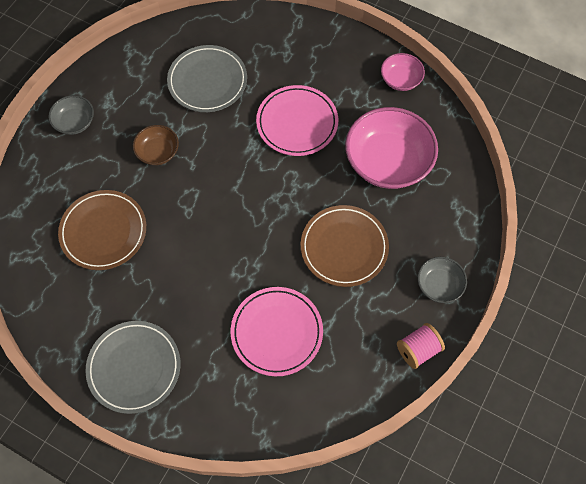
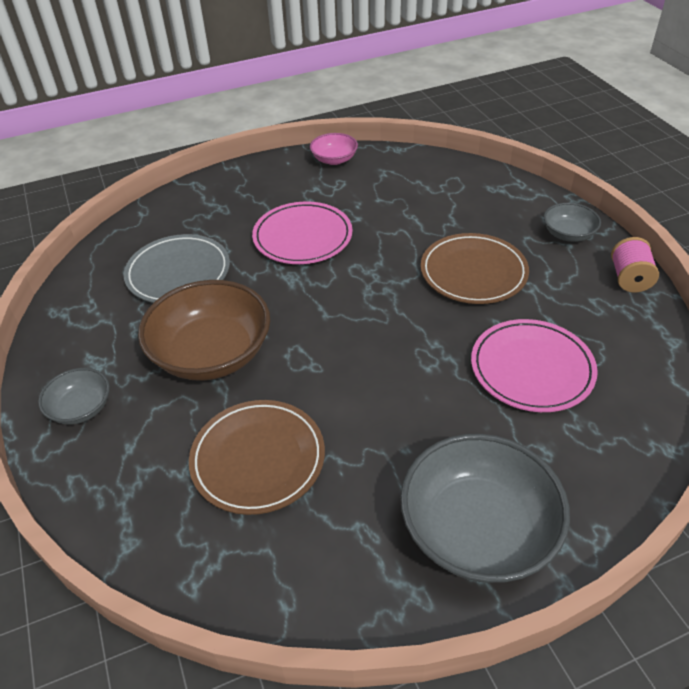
camera: 50 degrees left, 20 degrees down
(134, 367) = (478, 529): grey plate -> grey bowl
(158, 152) = (212, 353): brown bowl -> brown bowl, size x1.98
(388, 162) = (408, 204): pink bowl -> none

